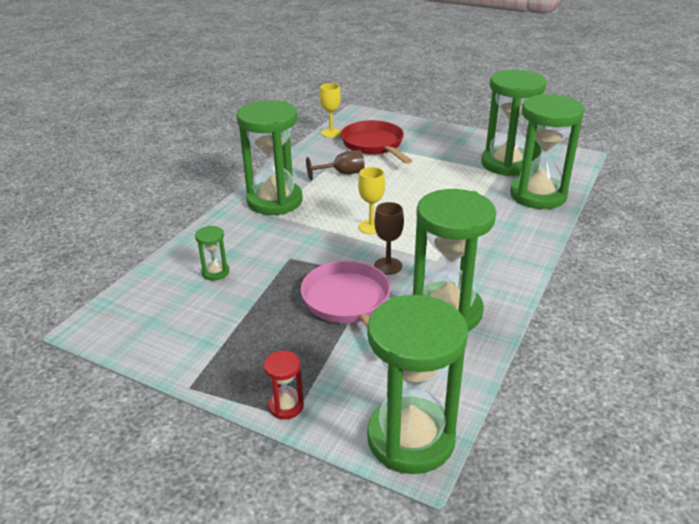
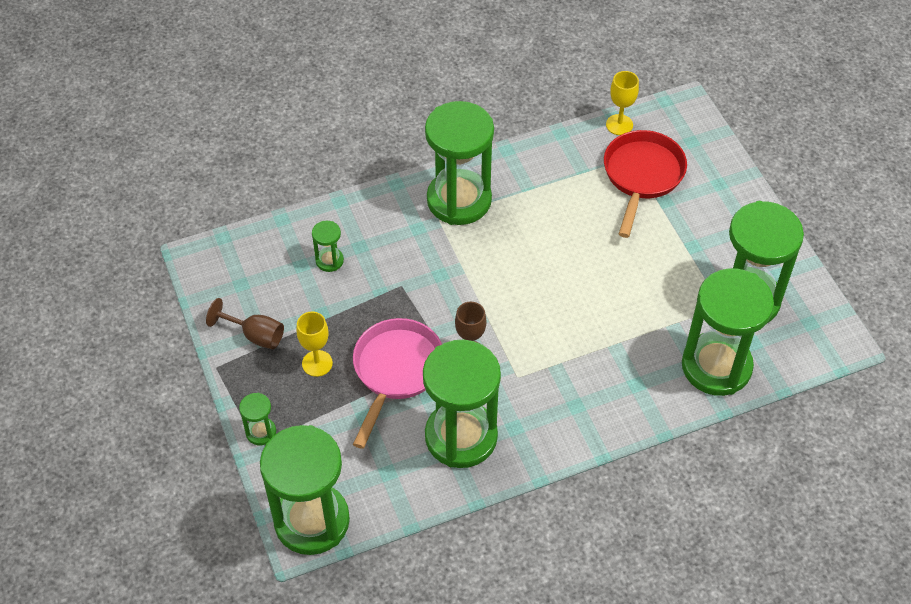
camera: 40 degrees right, 20 degrees up
(286, 406) = (261, 432): red hourglass -> green hourglass
(342, 173) = (560, 201): brown goblet -> brown goblet (255, 335)
(371, 227) = (507, 296): yellow goblet -> yellow goblet (317, 363)

